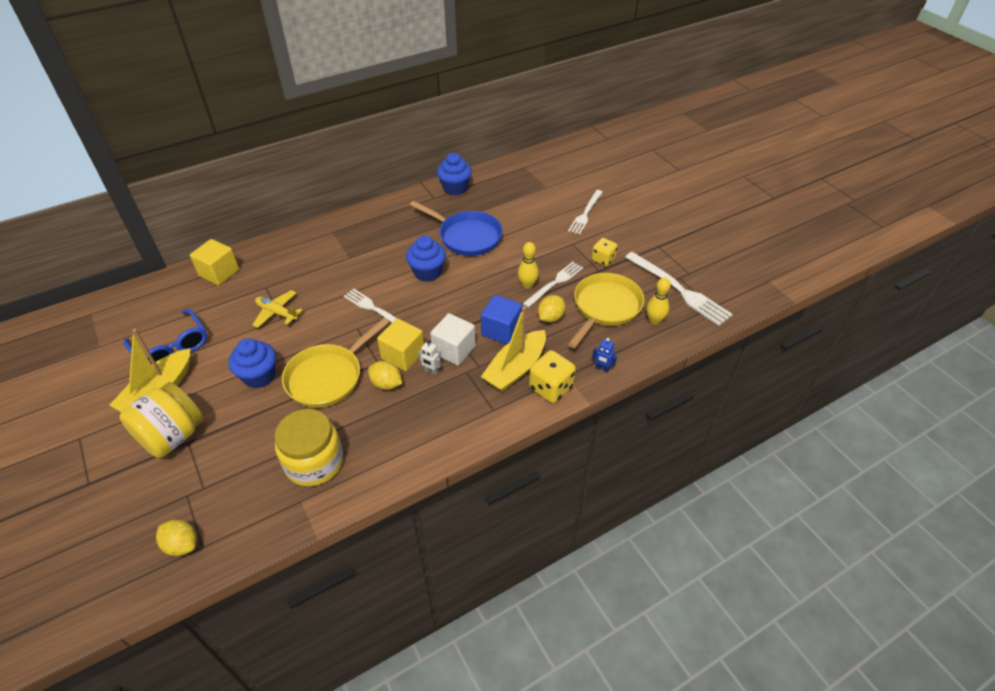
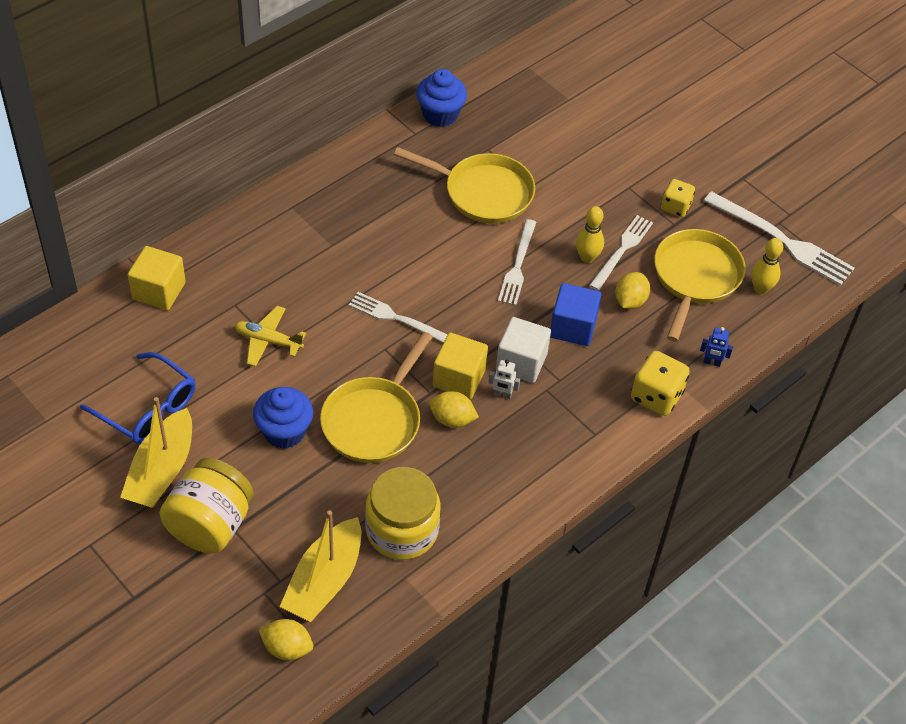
camera: 15 degrees left, 5 degrees up
(427, 272) = (448, 255): blue cupcake -> none
(466, 236) = (483, 192): blue pan -> yellow pan
(515, 368) = (606, 377): yellow boat -> yellow boat (324, 580)
(585, 213) = (634, 137): white fork -> white fork (518, 265)

